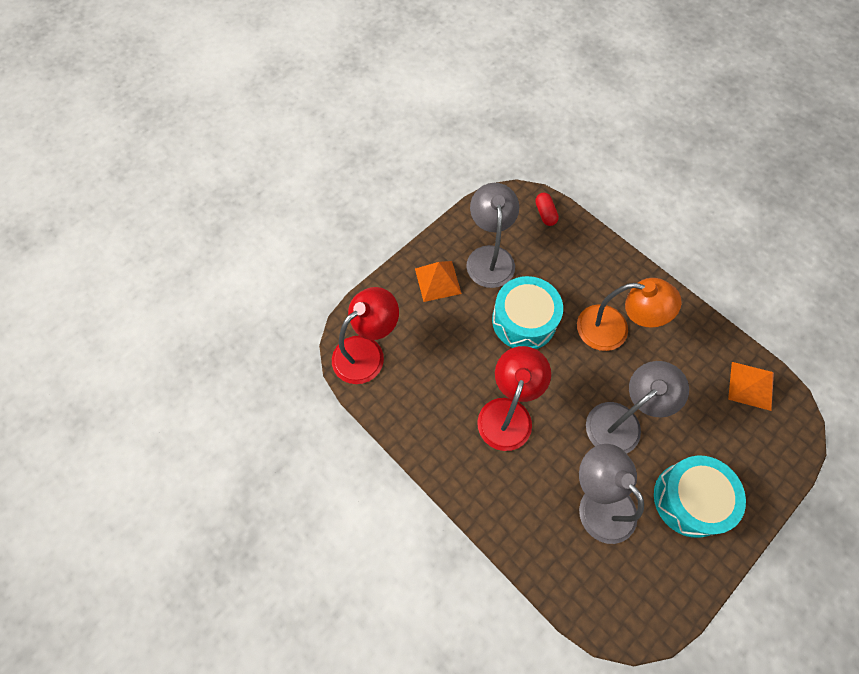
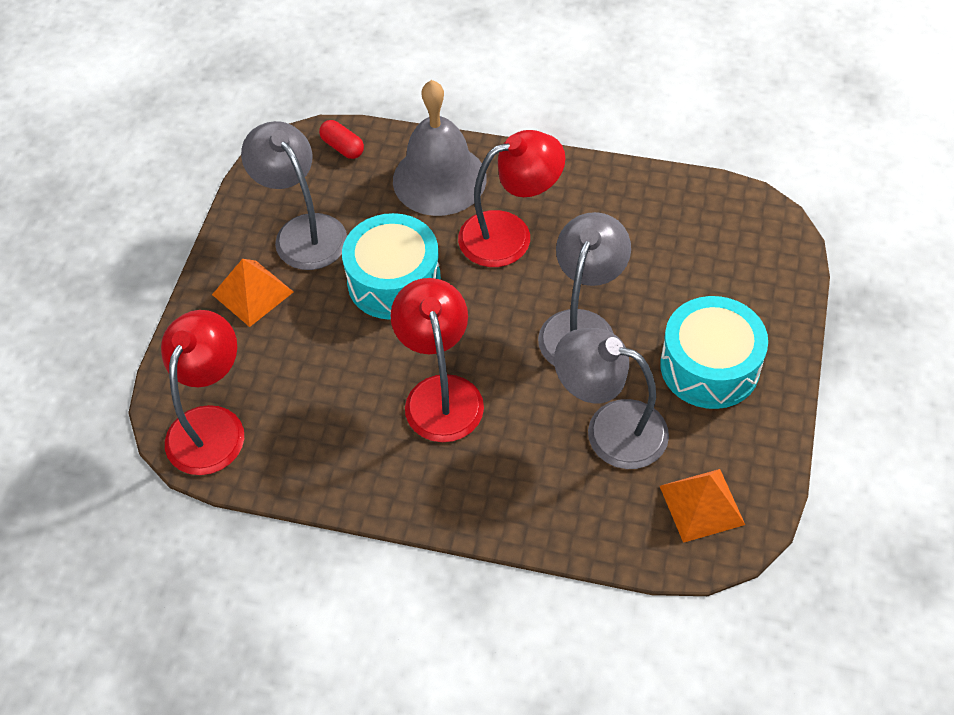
camera: 30 degrees left, 10 degrees down
(591, 267) = (439, 179): none -> grey bell
(613, 330) = (509, 234): orange lamp -> red lamp
(751, 385) = (701, 211): orange pyramid -> orange pyramid (702, 505)

